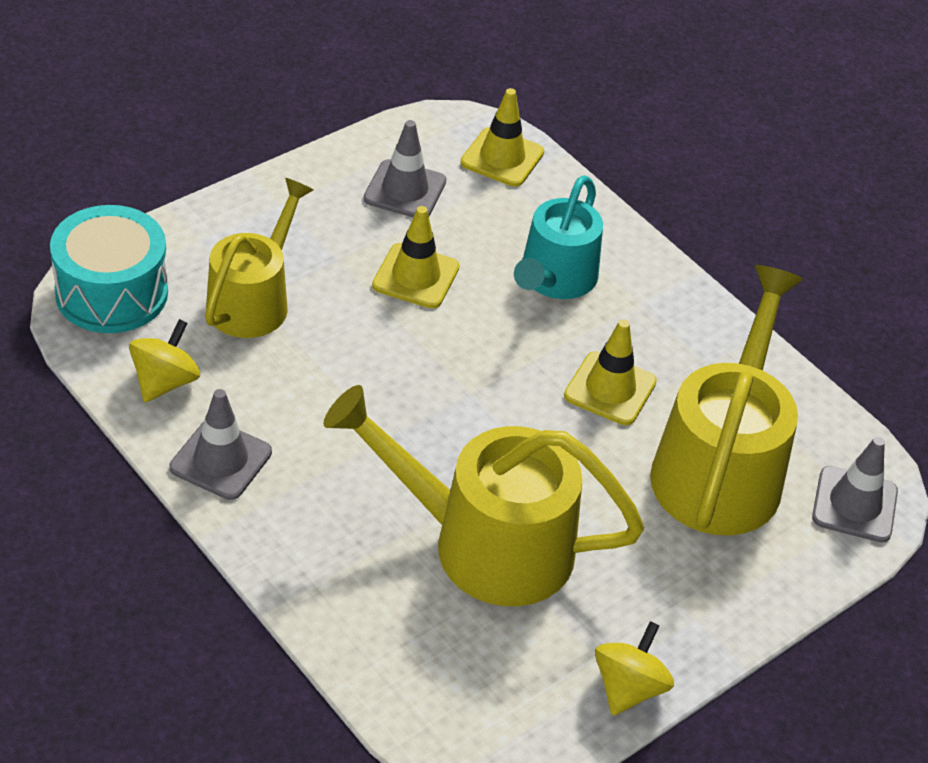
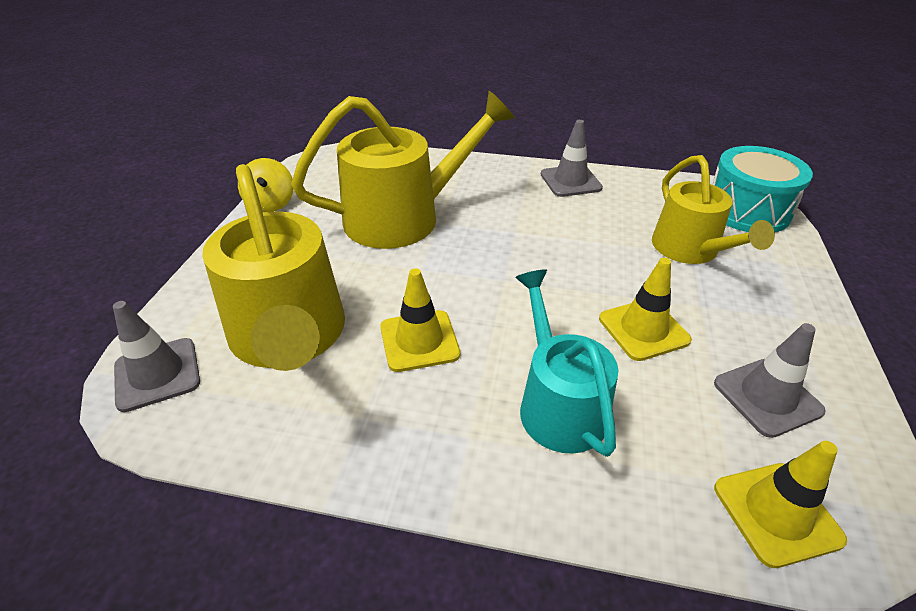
camera: 145 degrees right, 5 degrees down
(165, 382) = (648, 192): yellow spinning top -> none

